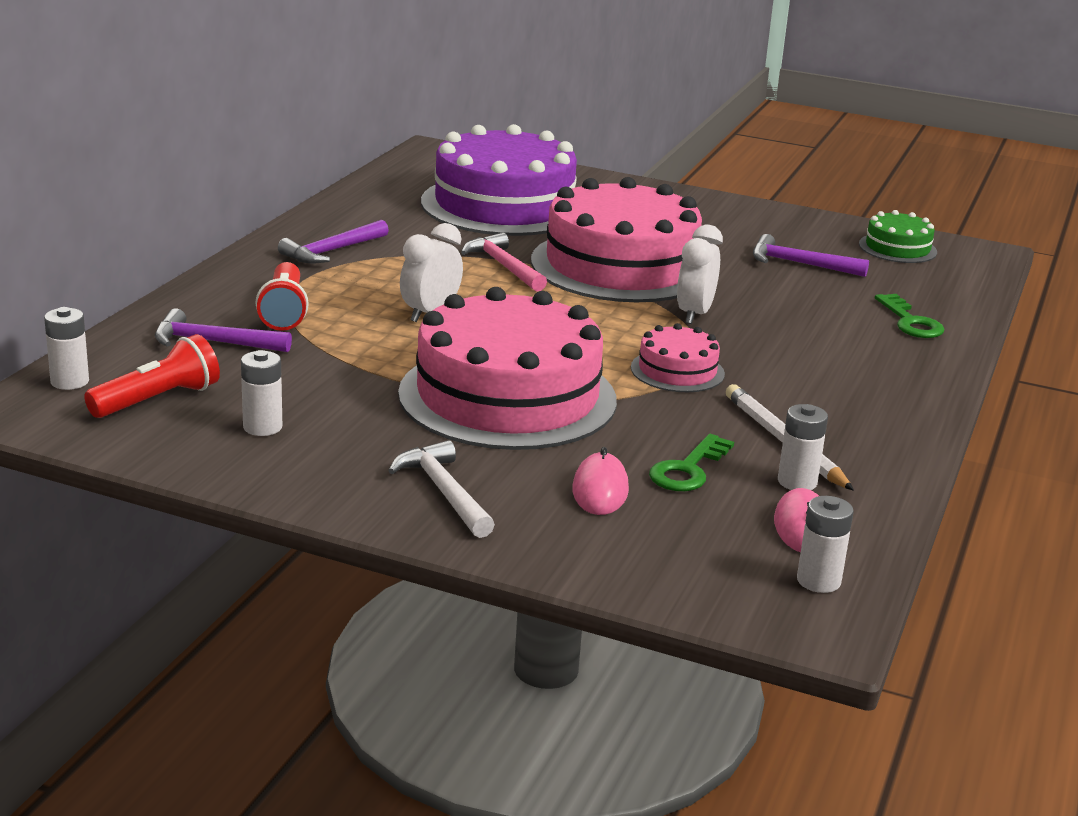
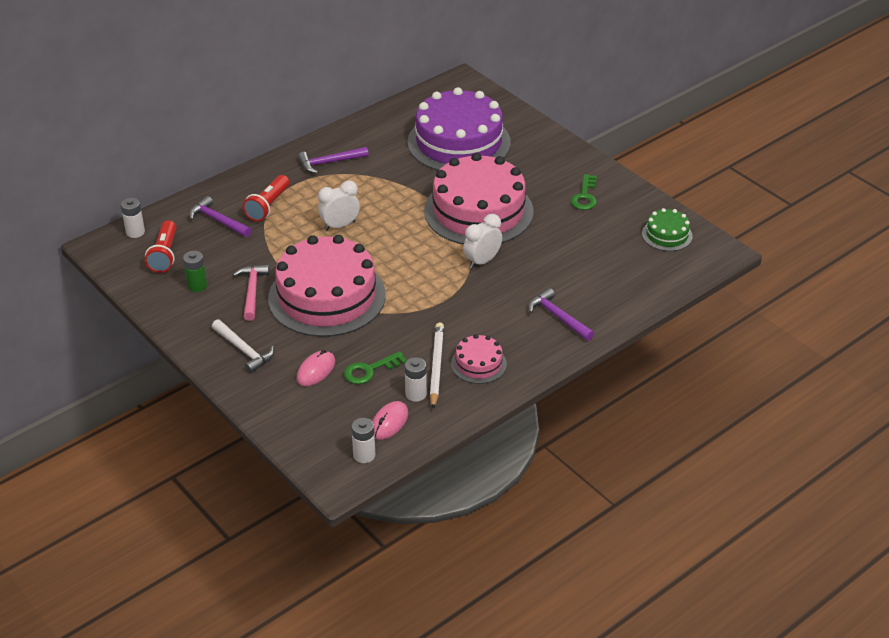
camera: 30 degrees right, 15 degrees up
(158, 400) = (164, 255): red flashlight -> red flashlight turned 105 degrees clockwise
(262, 427) = (197, 286): white battery -> green battery
(444, 492) = (244, 350): white hammer -> white hammer turned 135 degrees clockwise
(504, 266) = (411, 196): pink hammer -> pink hammer (252, 291)
(677, 371) = (430, 302): pink cake -> pink cake (478, 364)
(800, 264) = (588, 234): purple hammer -> purple hammer (558, 317)
(910, 322) = (604, 299): green key -> green key (585, 196)

